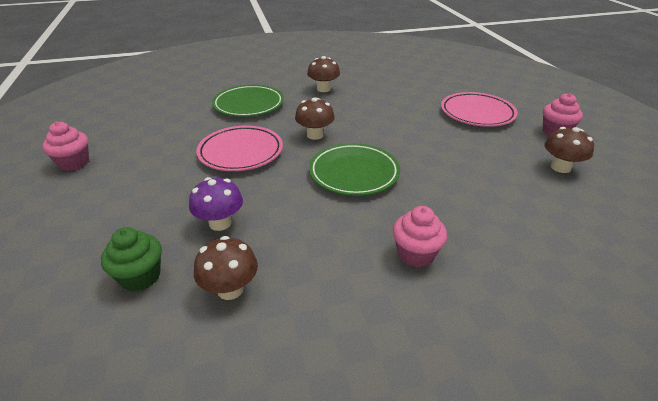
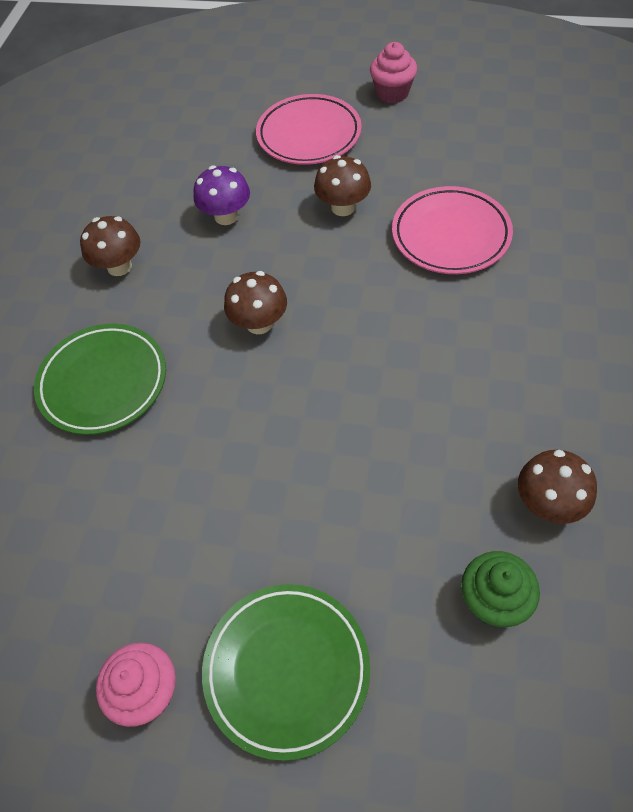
camera: 60 degrees left, 20 degrees up
(220, 223) = (420, 490): purple mushroom -> purple mushroom (226, 216)
(241, 152) = (255, 428): pink plate -> pink plate (450, 235)
(354, 173) = (379, 313): green plate -> green plate (287, 670)
(415, 254) = (552, 315): pink cupcake -> none
(560, 167) = (461, 129): brown mushroom -> brown mushroom (343, 207)

